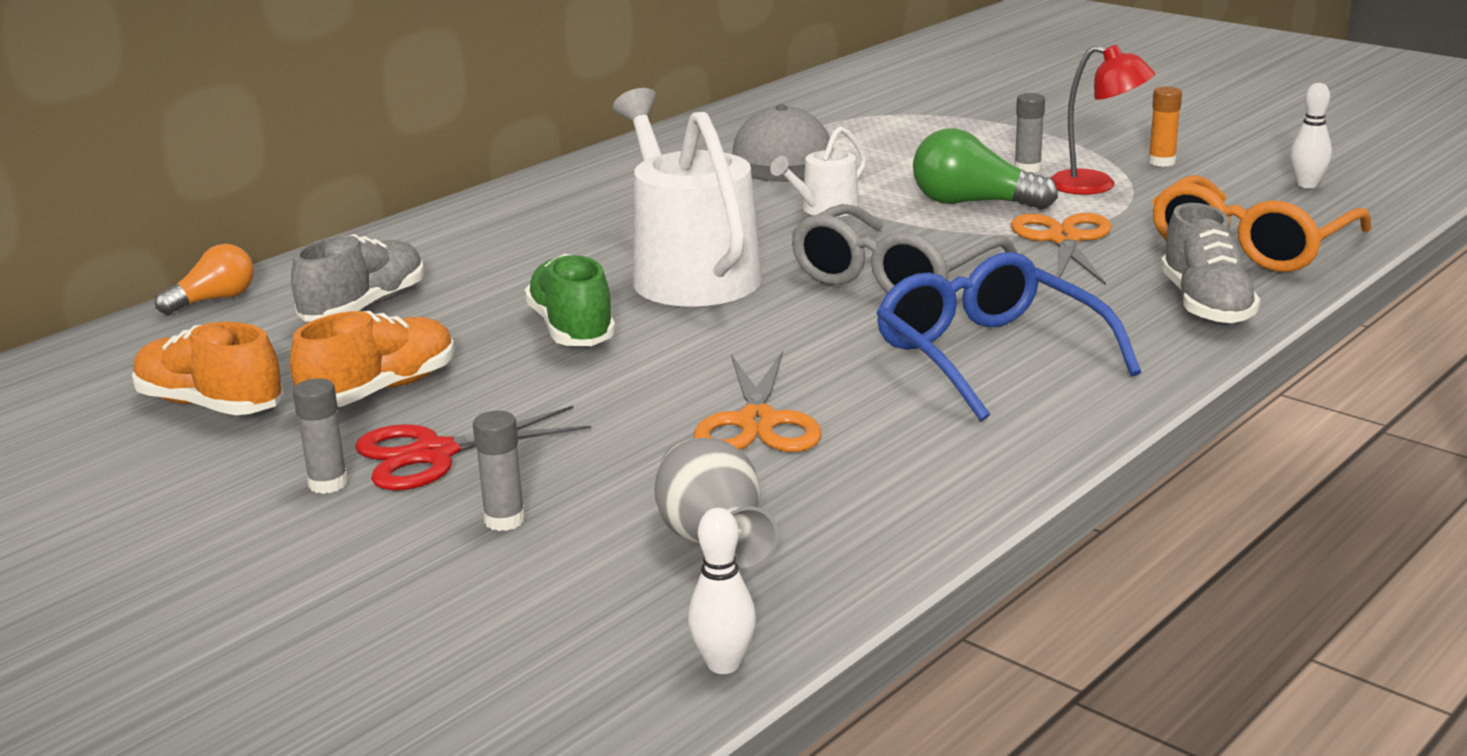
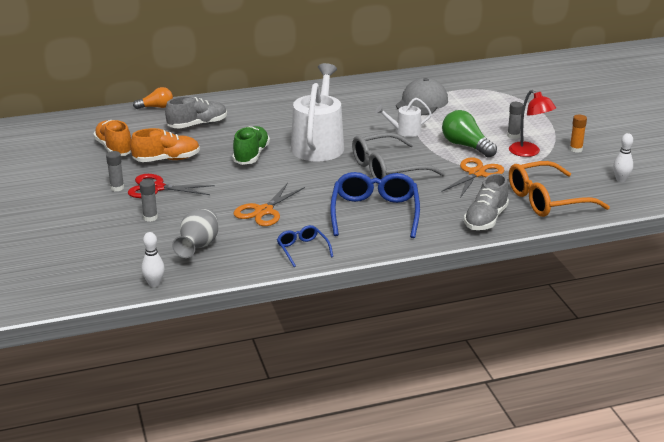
camera: 30 degrees right, 5 degrees up
(954, 469) = (302, 249): none -> blue glasses

